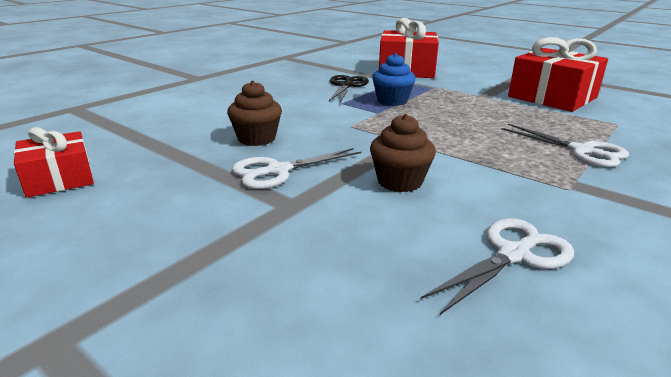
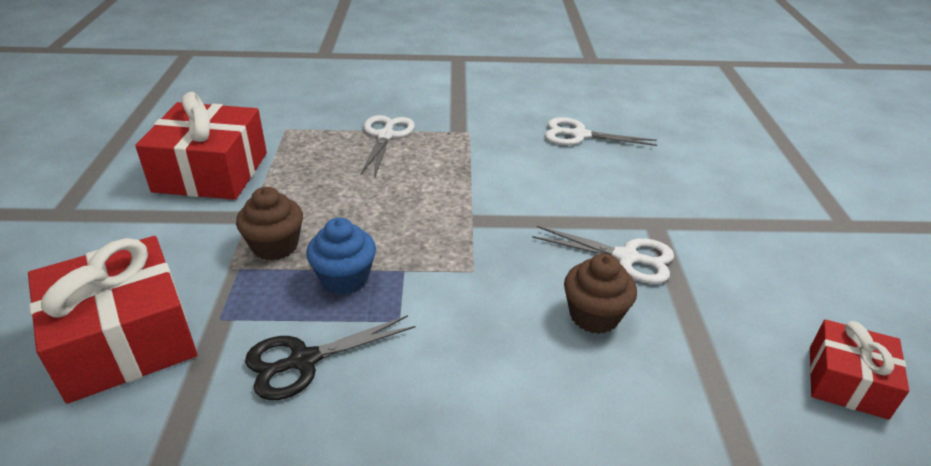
camera: 130 degrees left, 10 degrees up
(399, 181) = (553, 193): brown cupcake -> brown cupcake (275, 246)

